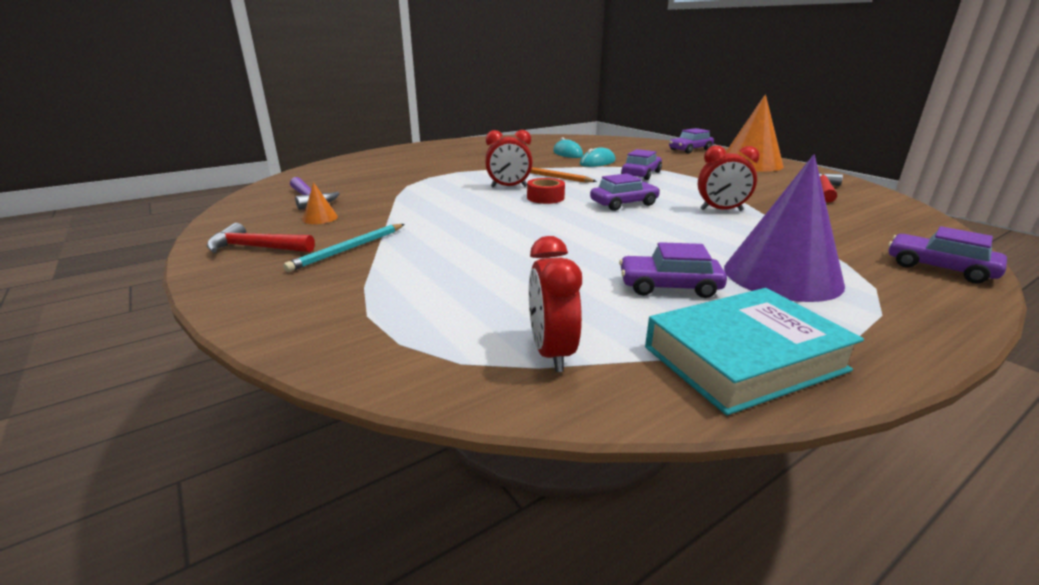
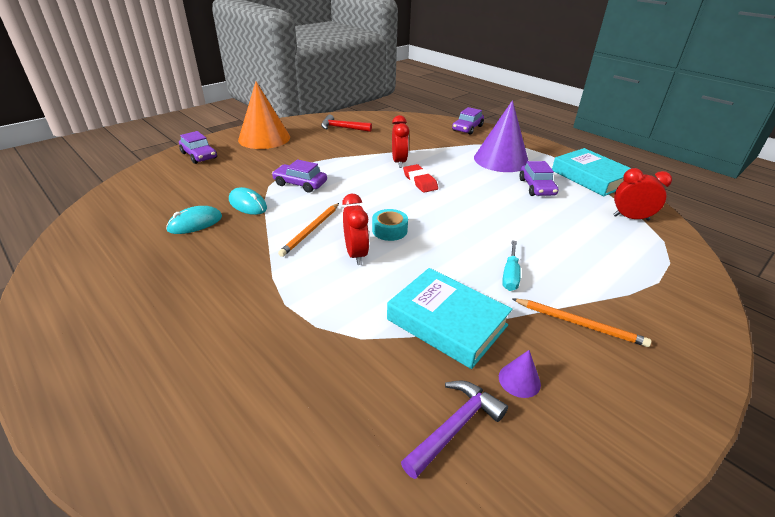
camera: 100 degrees left, 10 degrees up
(256, 248) = (626, 397): red hammer -> none
(320, 218) = (519, 380): orange cone -> purple cone
(348, 249) = (579, 324): turquoise pencil -> orange pencil
(400, 205) = (447, 322): none -> turquoise book
(443, 233) = (510, 275): none -> turquoise screwdriver
(545, 198) = (389, 230): red tape -> turquoise tape
(551, 352) = (631, 218): red clock -> red clock turned 150 degrees counterclockwise
(623, 204) = (395, 194): purple car -> none
(664, 216) = (420, 181): none -> red eraser

